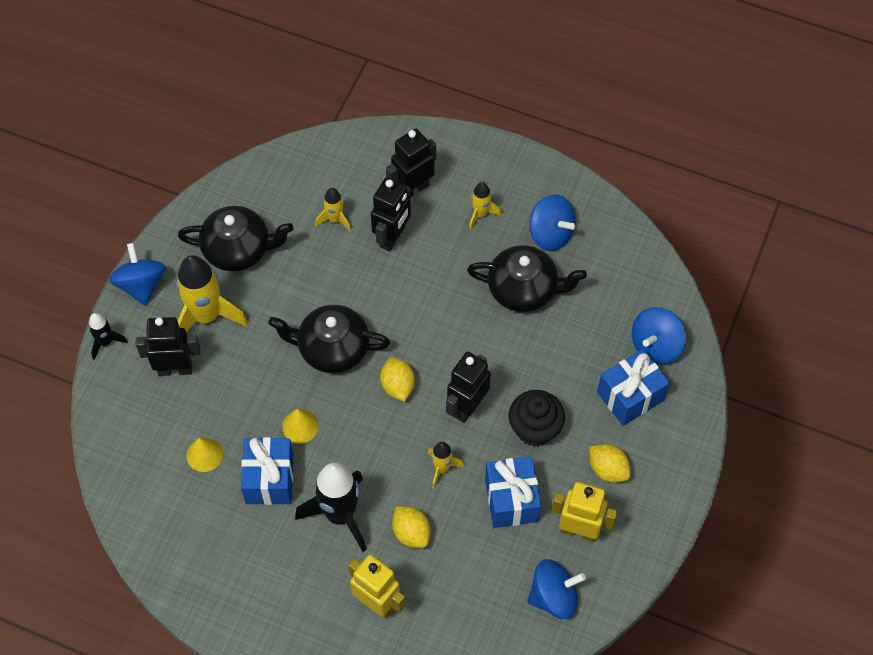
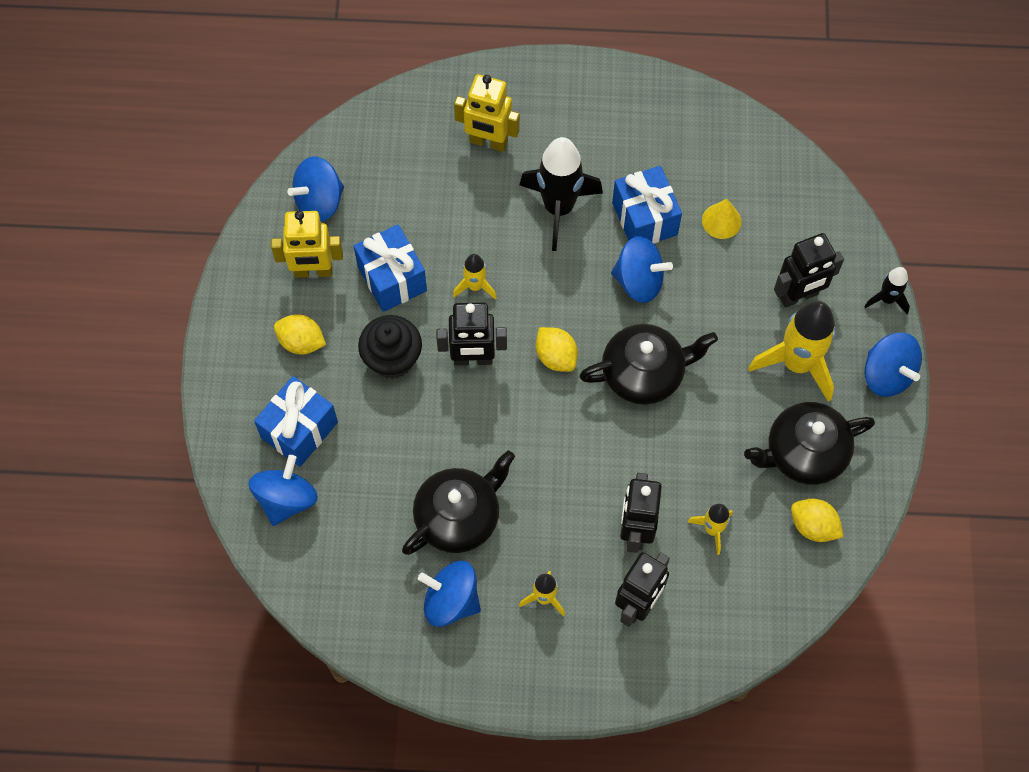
camera: 160 degrees right, 5 degrees up
(300, 426) = (639, 281): yellow cone -> blue spinning top
(411, 533) = (481, 214): yellow lemon -> yellow lemon (813, 526)
(467, 407) = (473, 359): black robot -> black robot turned 75 degrees clockwise
(523, 289) = (458, 517): black teapot -> black teapot turned 150 degrees clockwise

